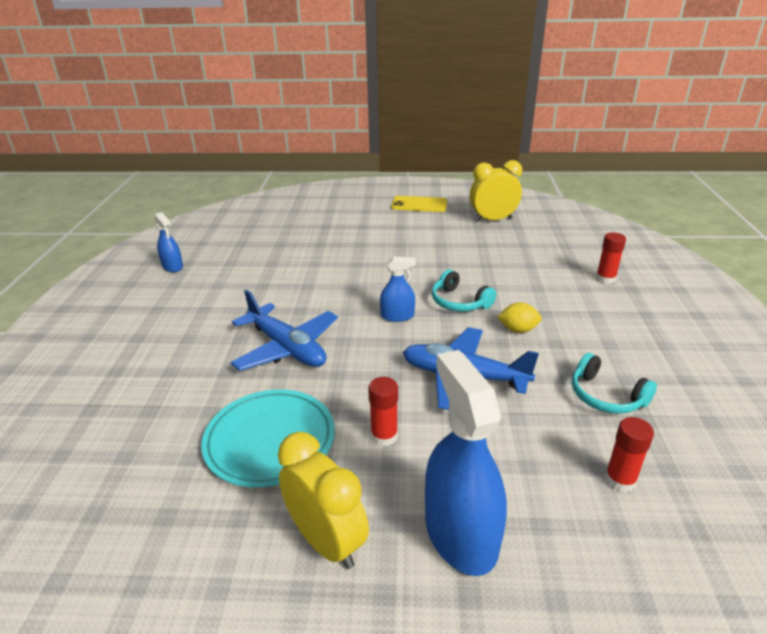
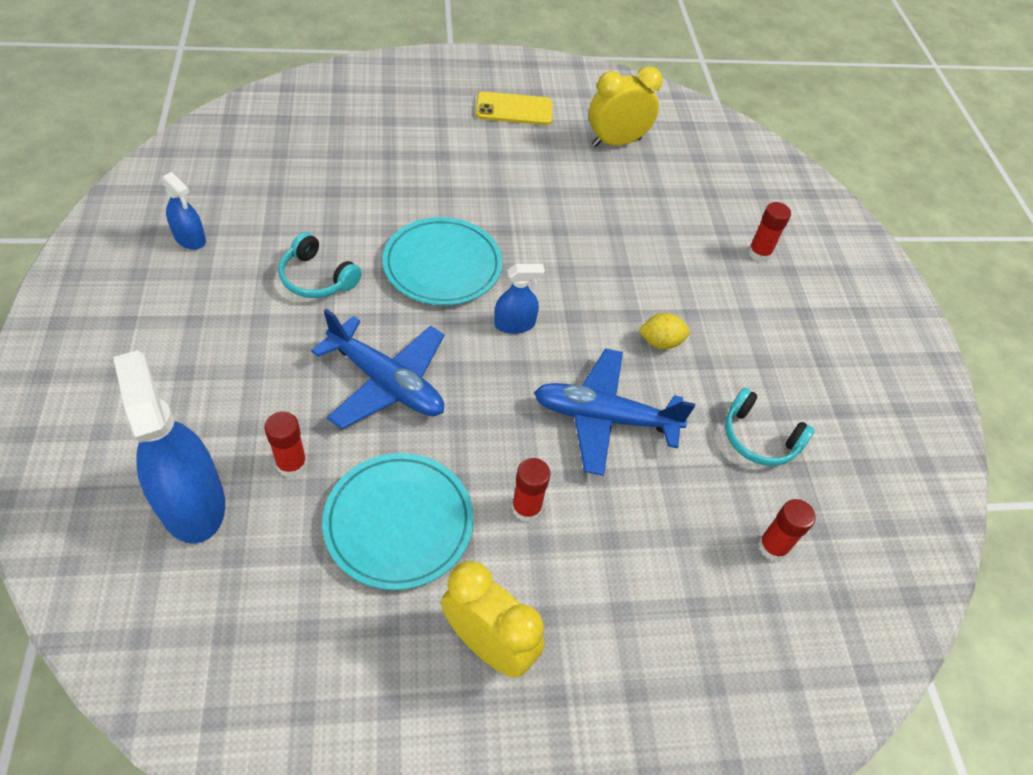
camera: 15 degrees left, 20 degrees up
(195, 396) = (291, 464): none -> red glue stick
(348, 282) = (442, 265): none -> turquoise plate
(459, 302) = (587, 297): turquoise headphones -> turquoise headphones (317, 278)
(460, 533) = (621, 623): blue spray bottle -> blue spray bottle (192, 502)

